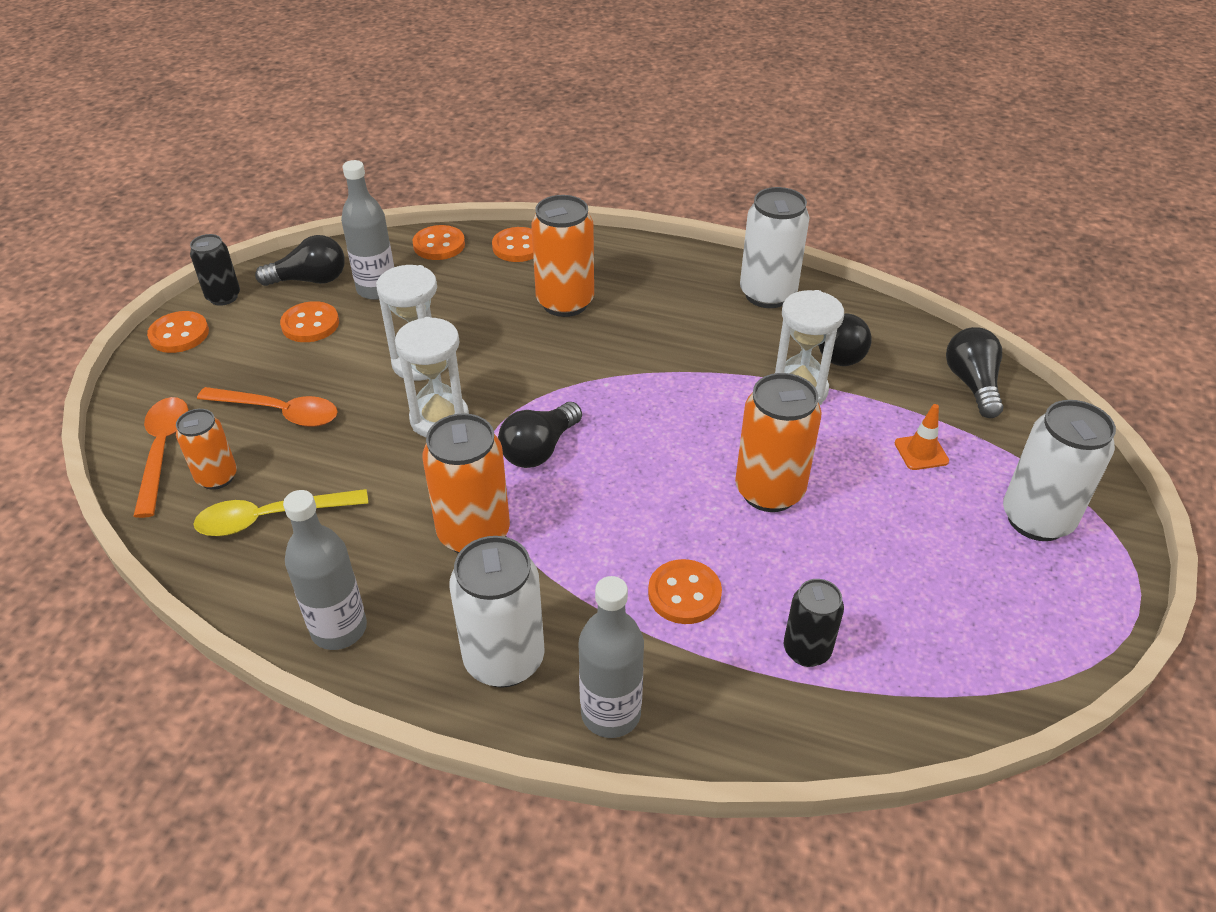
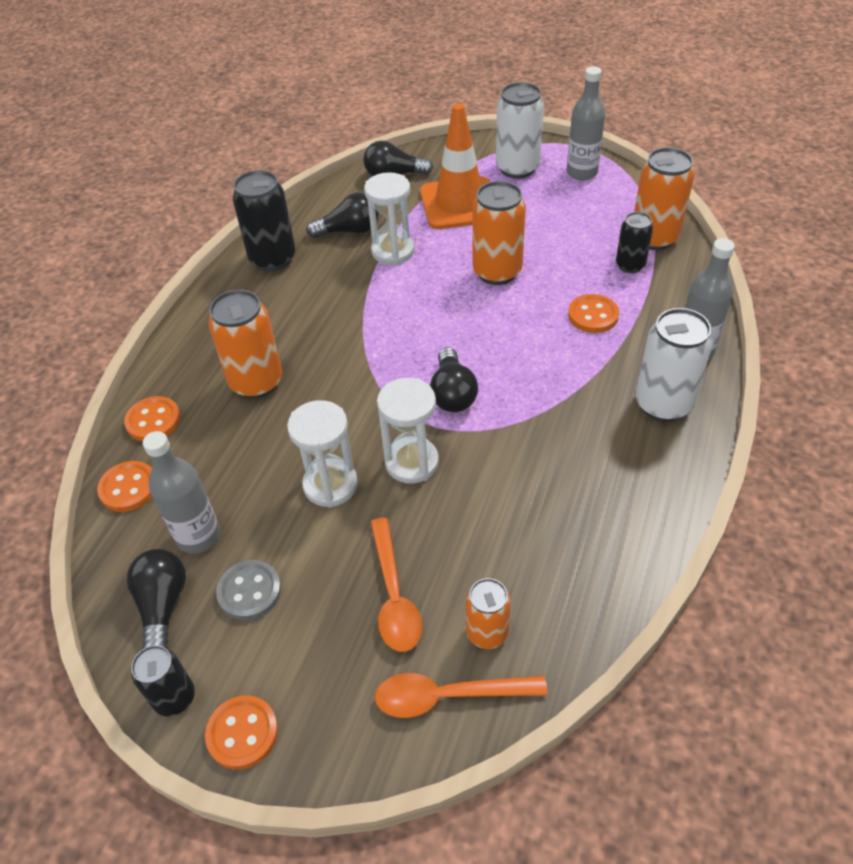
camera: 85 degrees left, 5 degrees up
(271, 518) = (538, 574): yellow spoon -> none
(279, 412) = (394, 595): orange spoon -> orange spoon turned 150 degrees clockwise
(310, 324) = (249, 591): orange button -> grey button
(339, 629) = (652, 504): grey bottle -> grey bottle (581, 172)
(474, 533) = (547, 429): orange can -> orange can (654, 238)
(539, 449) = (452, 393): black light bulb -> black light bulb turned 45 degrees clockwise
(767, 294) = (273, 259): white can -> black can
(921, 452) = (459, 204): orange traffic cone -> orange traffic cone, size x2.49

